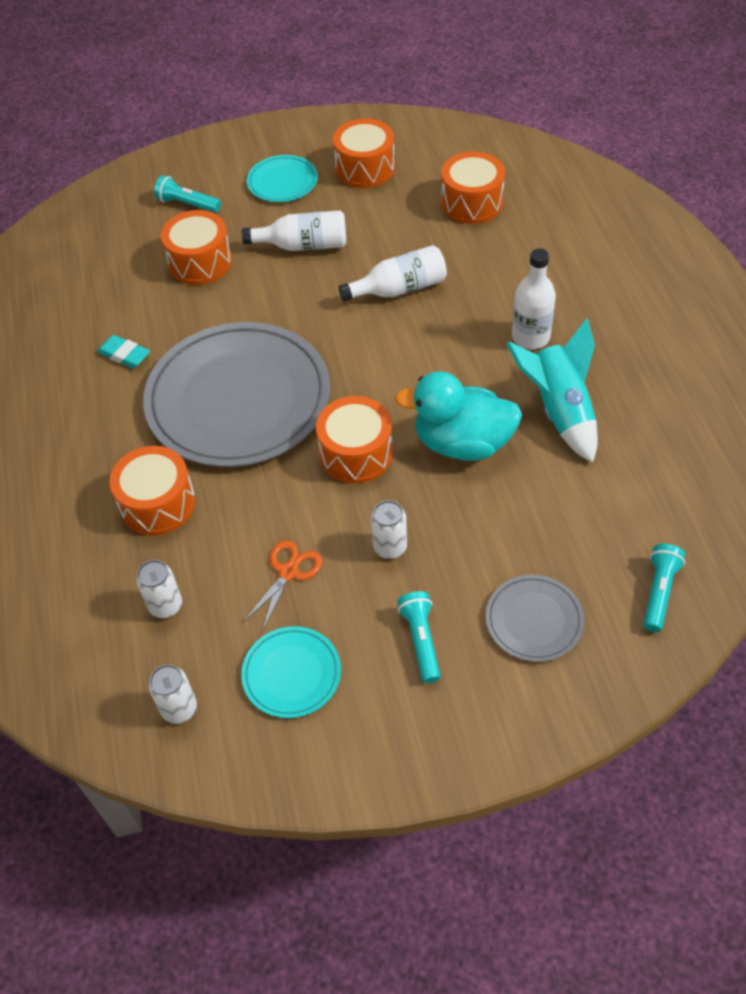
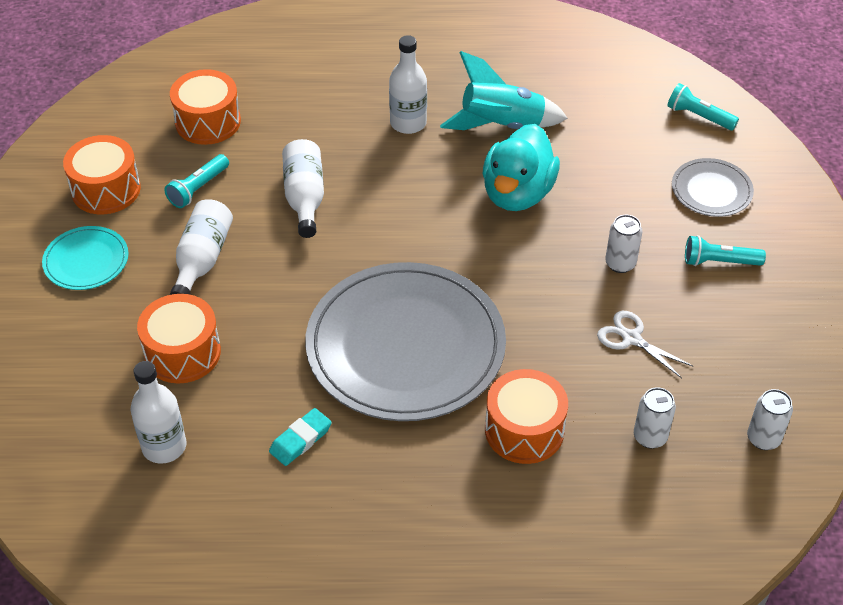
camera: 80 degrees left, 5 degrees down
(106, 278) = (164, 446): none -> white bottle
(187, 204) = (74, 352): turquoise flashlight -> turquoise flashlight (198, 188)
(288, 572) = (631, 338): orange scissors -> white scissors
(291, 674) = (738, 352): turquoise plate -> none
(356, 453) = (506, 267): orange drum -> none

